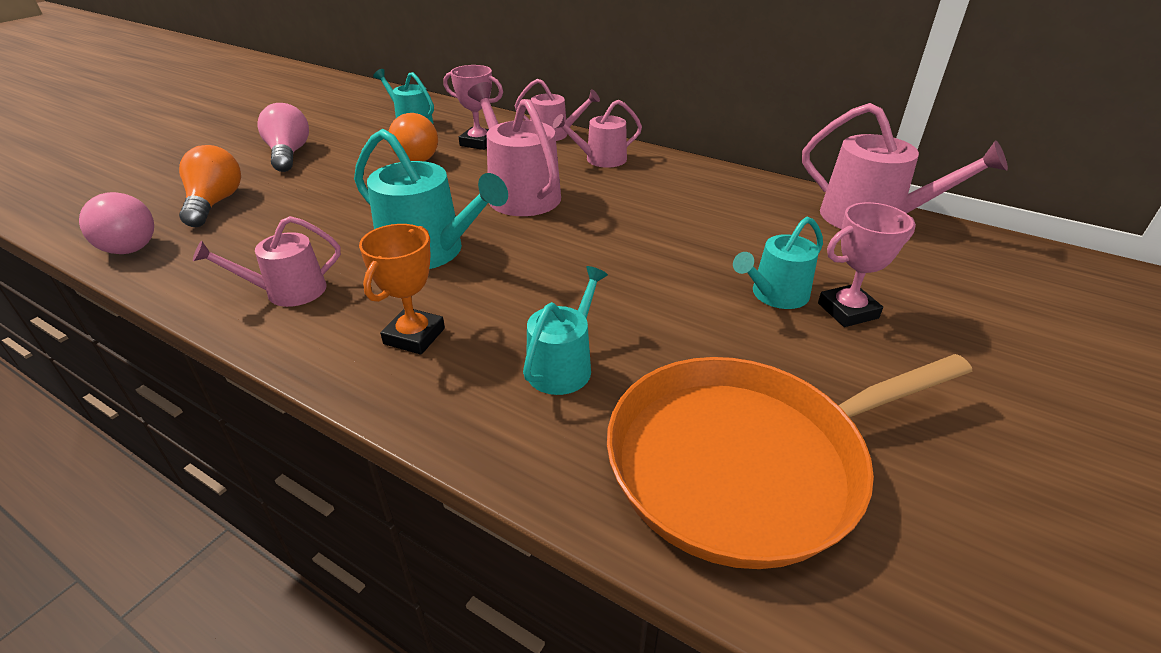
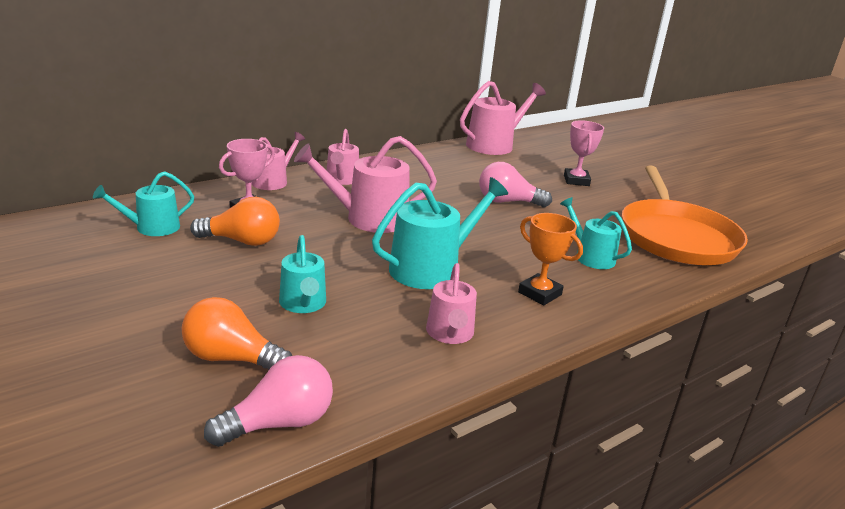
camera: 70 degrees left, 10 degrees down
(289, 154) = (146, 302): pink light bulb -> pink light bulb (507, 202)
(775, 295) = (553, 189): turquoise watering can -> turquoise watering can (303, 304)

